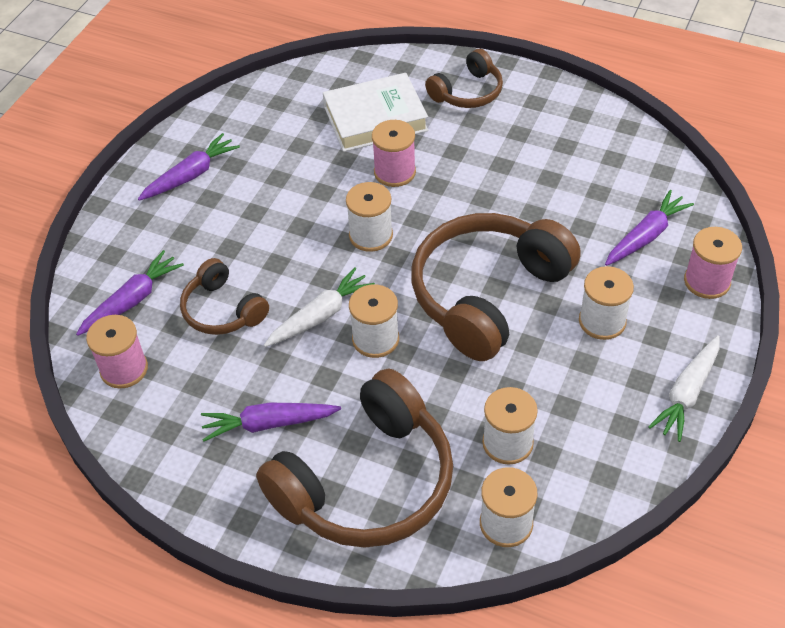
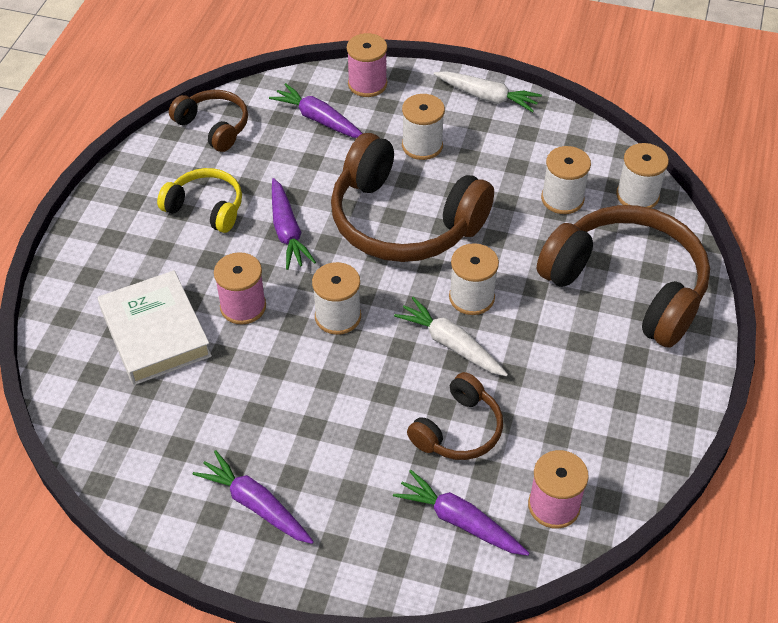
camera: 100 degrees left, 0 degrees up
(268, 424) = (588, 366): purple carrot -> purple carrot (287, 231)
(468, 92) = (114, 255): brown headphones -> brown headphones (214, 126)
(520, 149) = (206, 208): none -> yellow headphones

